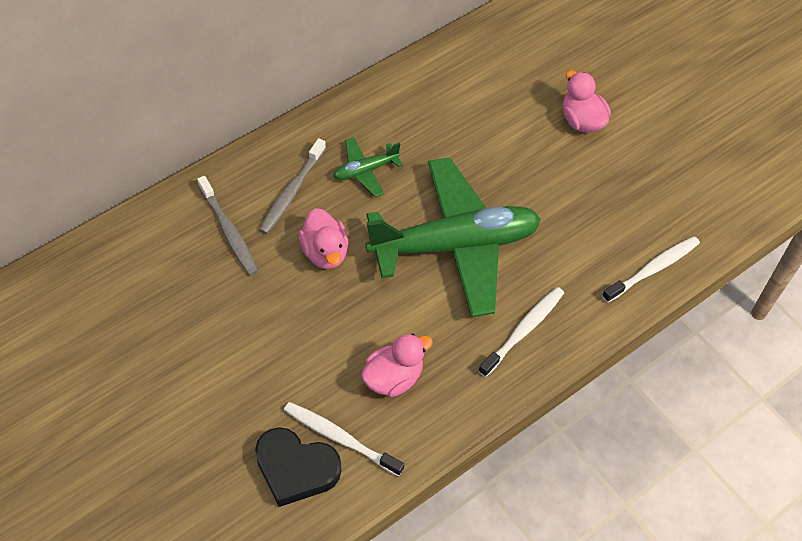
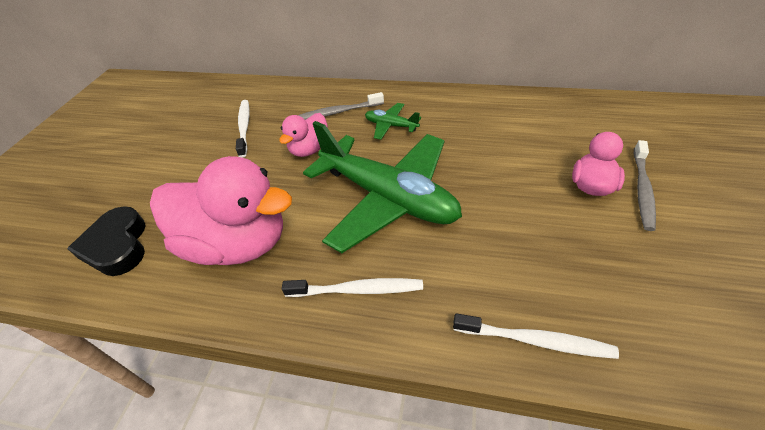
camera: 55 degrees right, 10 degrees down
(228, 231) = (283, 110): grey toothbrush -> grey toothbrush (642, 189)
(340, 438) = (160, 251): white toothbrush -> white toothbrush (244, 127)
(393, 378) = (238, 243): pink duck -> pink duck, size x1.95

